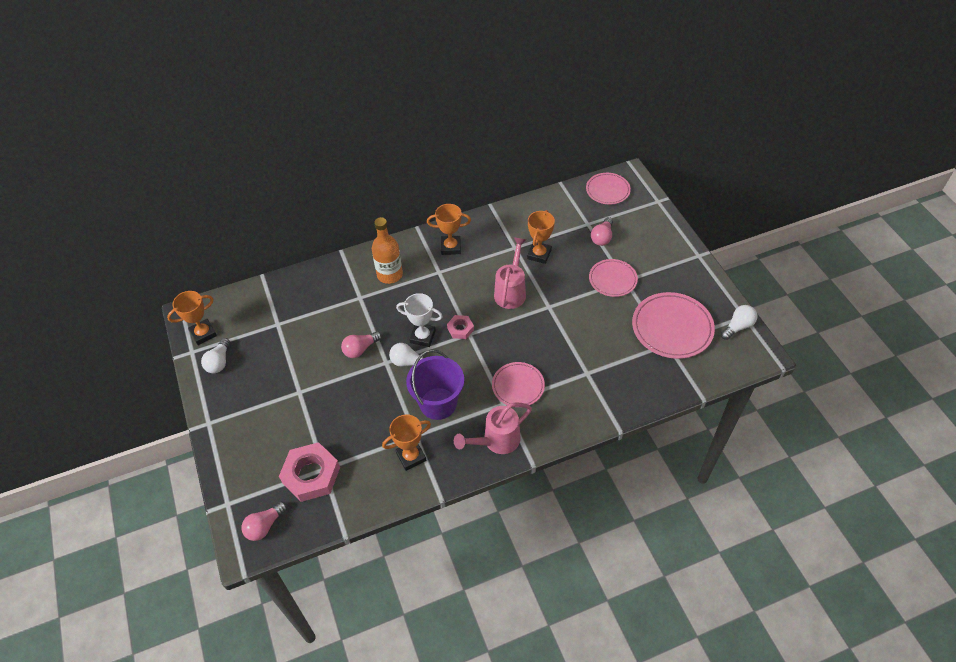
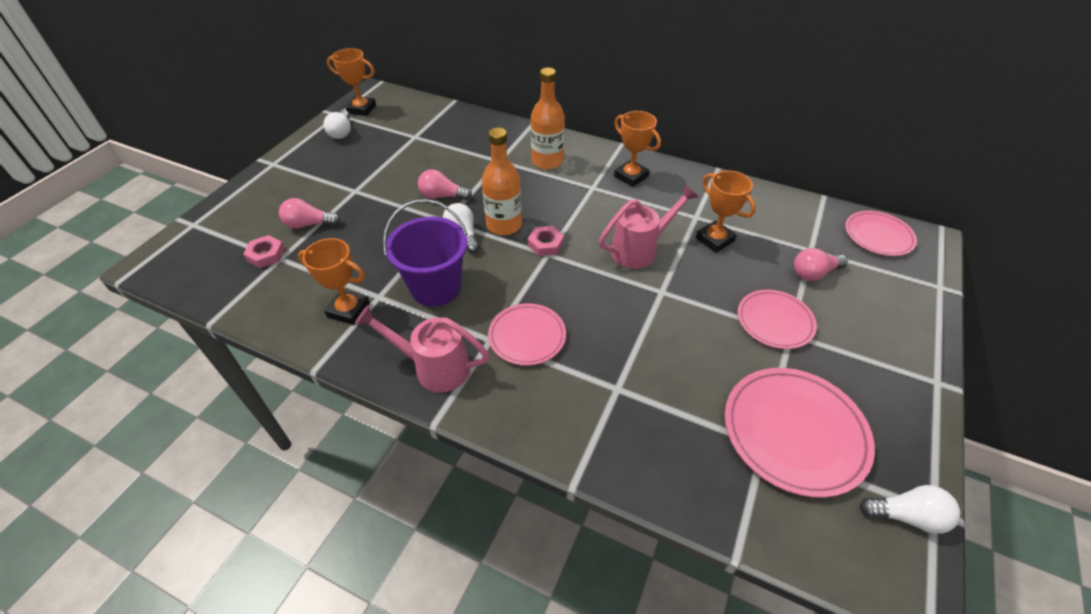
camera: 45 degrees right, 5 degrees down
(219, 362) = (341, 132): white light bulb -> white light bulb turned 60 degrees counterclockwise
(265, 526) = (183, 261): pink light bulb -> pink light bulb (309, 224)
(311, 475) = (266, 255): pink nut -> pink nut, size x0.52
(422, 337) = (504, 225): white trophy -> orange bottle
(539, 254) = (714, 239): orange trophy -> orange trophy turned 75 degrees clockwise

